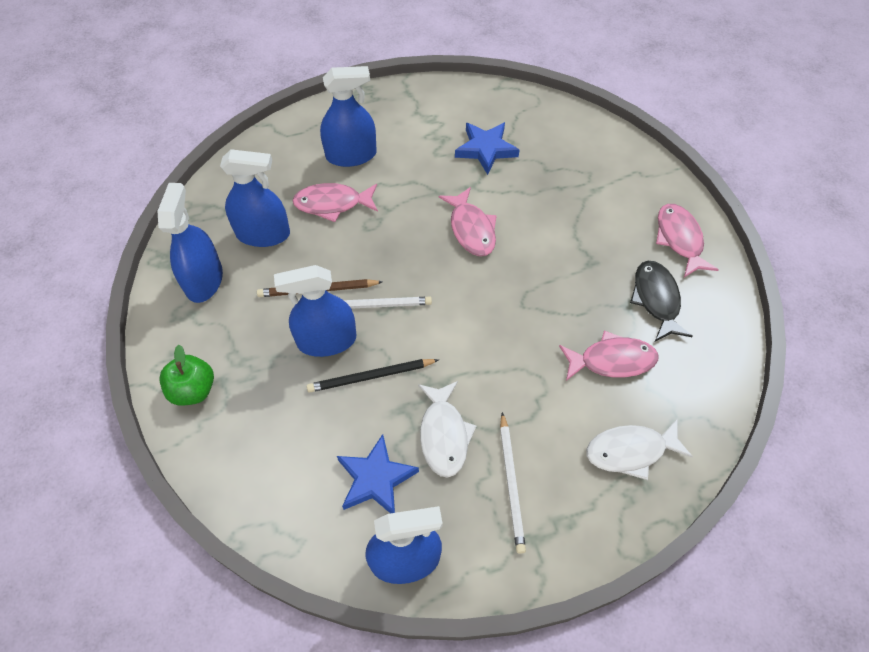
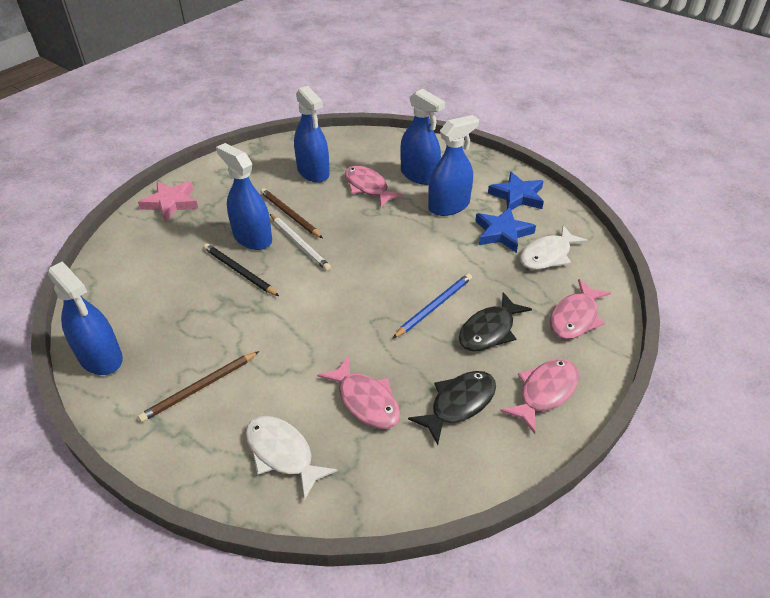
camera: 55 degrees right, 15 degrees down
(193, 390) = (171, 203): green apple -> pink star
(204, 280) = (255, 168): blue spray bottle -> blue spray bottle (449, 206)
(376, 479) = (157, 312): blue star -> blue star (517, 196)
(444, 435) = (217, 330): white fish -> white fish (547, 255)
(471, 229) = (416, 260): pink fish -> pink fish (575, 317)
(511, 483) = (199, 388): white pencil -> brown pencil
(539, 251) = (434, 306): none -> blue pencil
(594, 232) = (489, 330): none -> black fish

